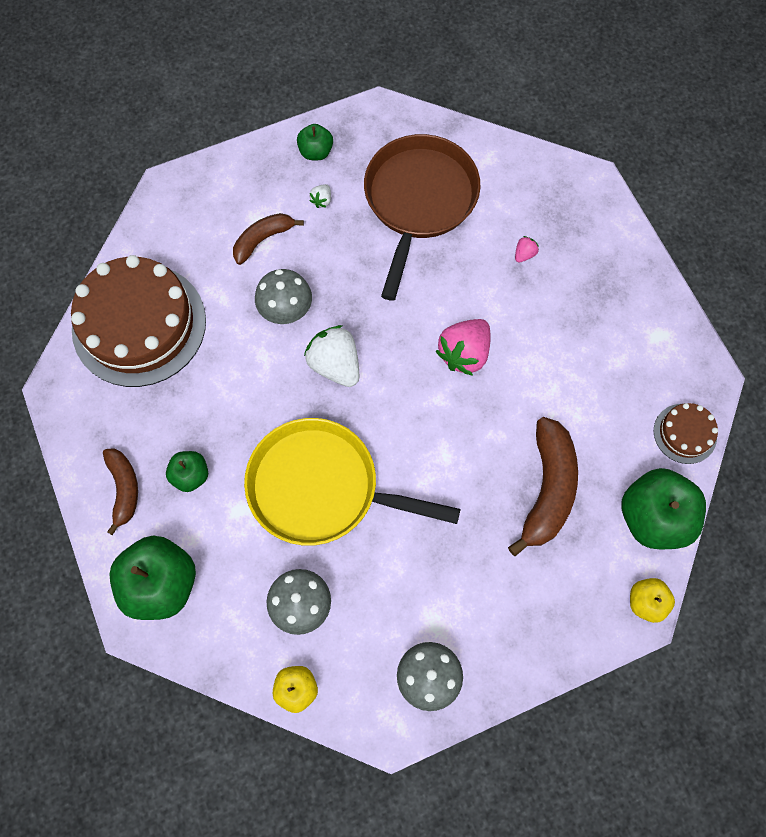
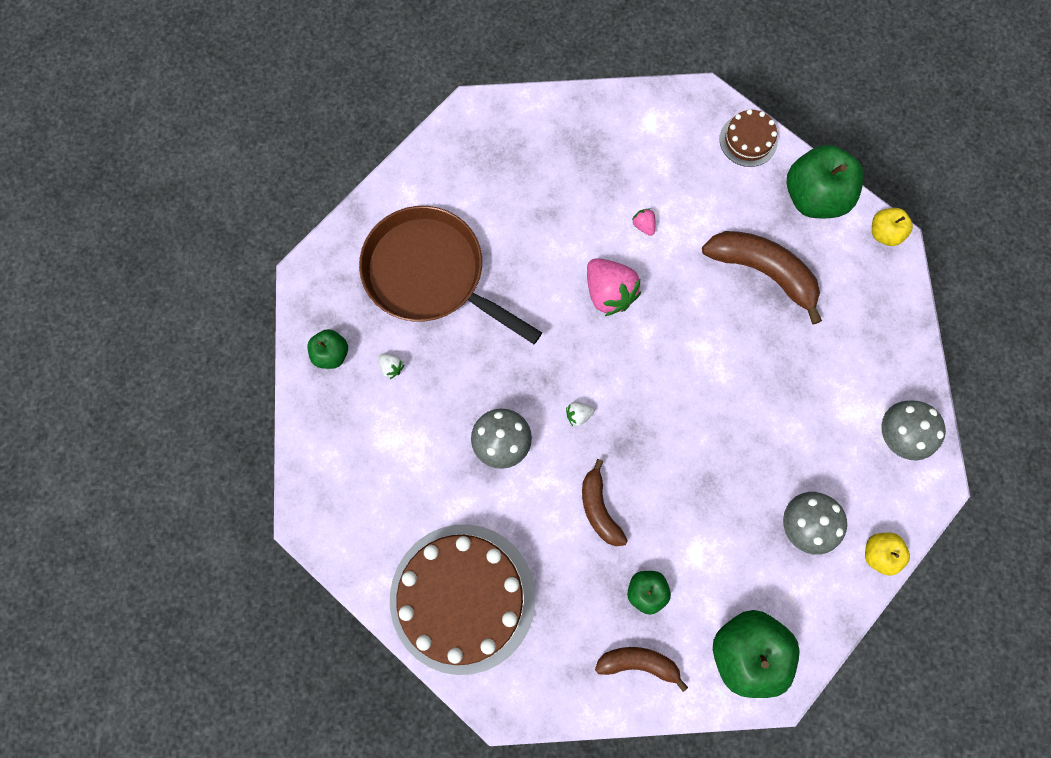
camera: 70 degrees left, 5 degrees up
(263, 240) = (413, 441): brown banana -> brown banana (599, 509)
(321, 487) = (698, 469): yellow pan -> none
(335, 365) = (578, 415): white strawberry -> white strawberry, size x0.45
(524, 254) = (526, 201): pink strawberry -> pink strawberry (643, 225)

